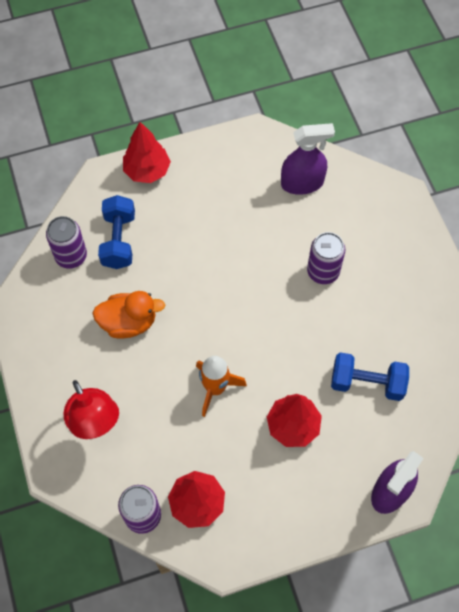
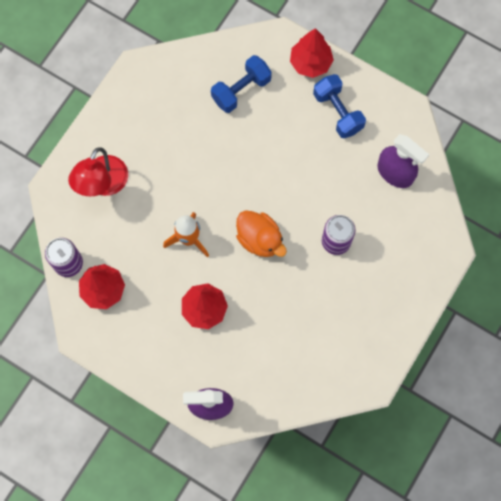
camera: 50 degrees right, 10 degrees up
(71, 256) = (203, 70): purple can -> none
(129, 323) = (188, 147): orange duck -> orange duck (260, 239)
(367, 383) = (276, 334): blue dumbbell -> blue dumbbell (337, 112)

